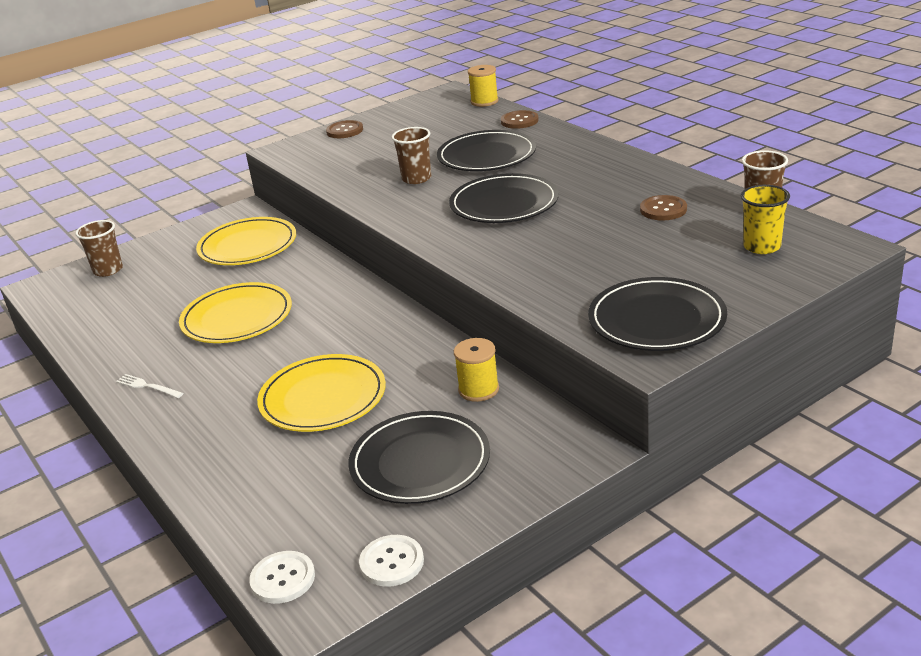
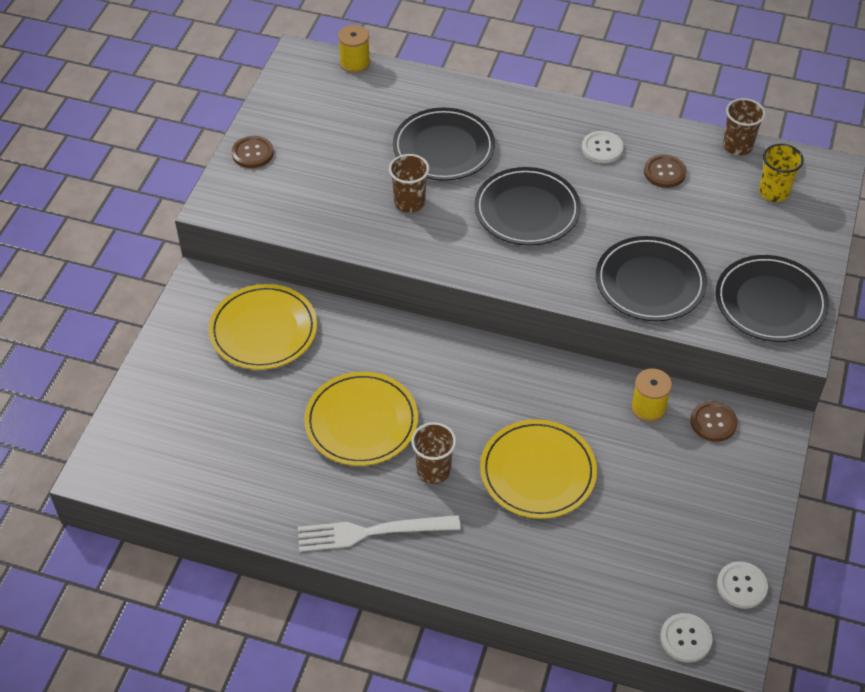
camera: 40 degrees left, 20 degrees up
(108, 270) = (148, 420): brown cup -> brown cup (433, 470)
(147, 386) = (372, 532): white fork -> white fork, size x2.01
(420, 462) = (675, 495): black plate -> black plate (650, 282)
(519, 121) = (422, 85): brown button -> brown button (713, 422)
(623, 183) = (602, 148): none -> white button

